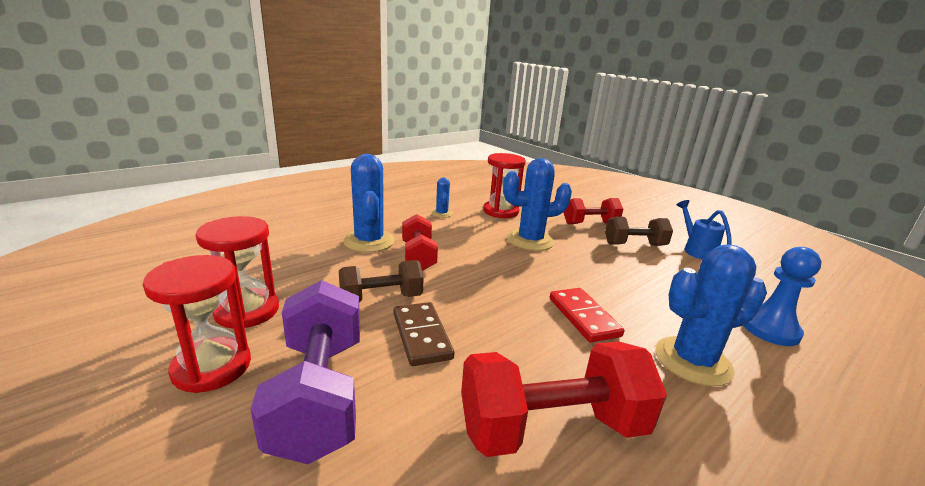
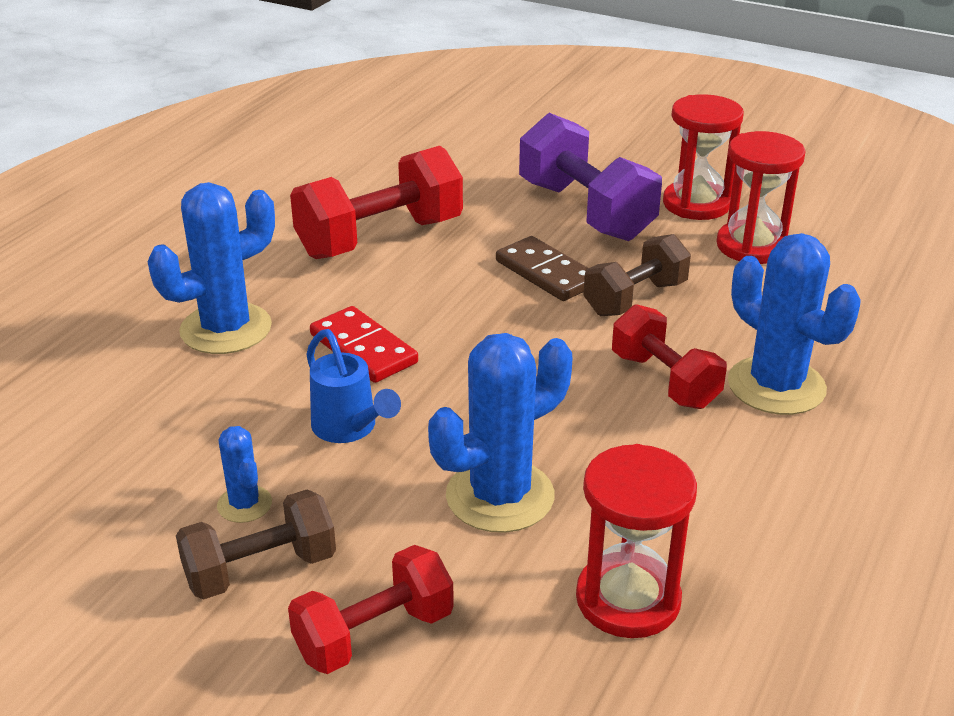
camera: 160 degrees right, 10 degrees up
(442, 213) = (750, 527): blue cactus -> blue cactus (244, 504)
(696, 250) = (104, 605): blue watering can -> blue watering can (350, 429)
(770, 329) = (82, 408): blue pawn -> none

